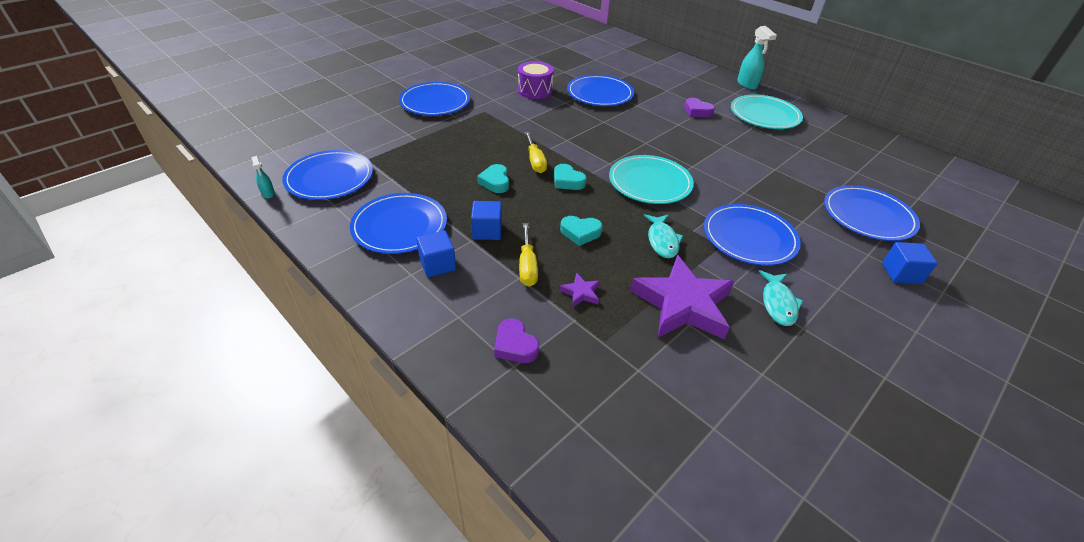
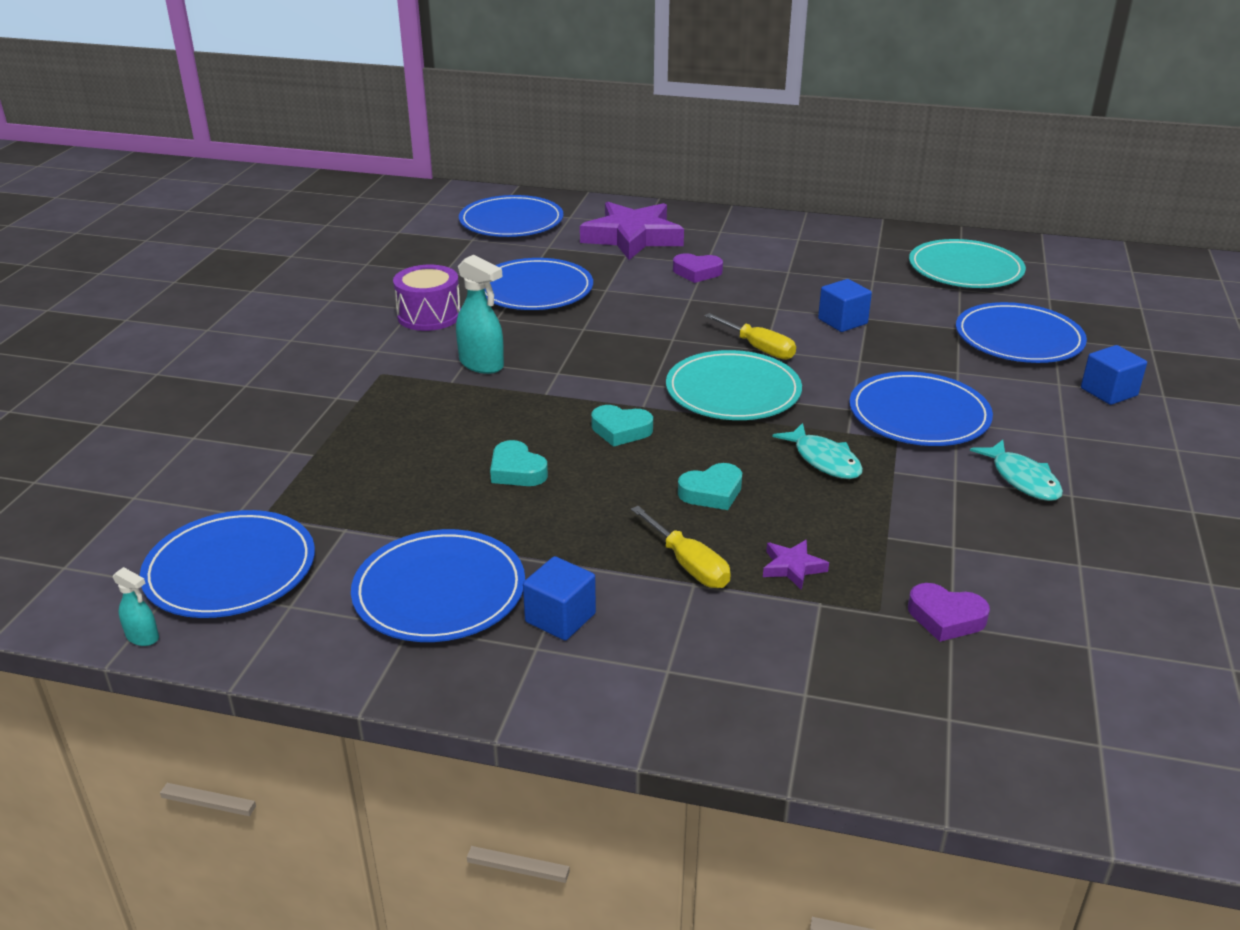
camera: 30 degrees left, 10 degrees down
(435, 102) = (279, 386): blue plate -> blue plate (511, 221)
(487, 231) = (581, 543): blue cube -> blue cube (842, 321)
(515, 345) = (780, 669): purple heart -> purple heart (945, 618)
(535, 161) = (544, 419): yellow screwdriver -> yellow screwdriver (758, 348)
(682, 304) = (924, 527): purple star -> purple star (632, 237)
(747, 85) = (725, 215): turquoise spray bottle -> turquoise spray bottle (482, 364)
(764, 115) = (787, 250): turquoise plate -> turquoise plate (965, 269)

